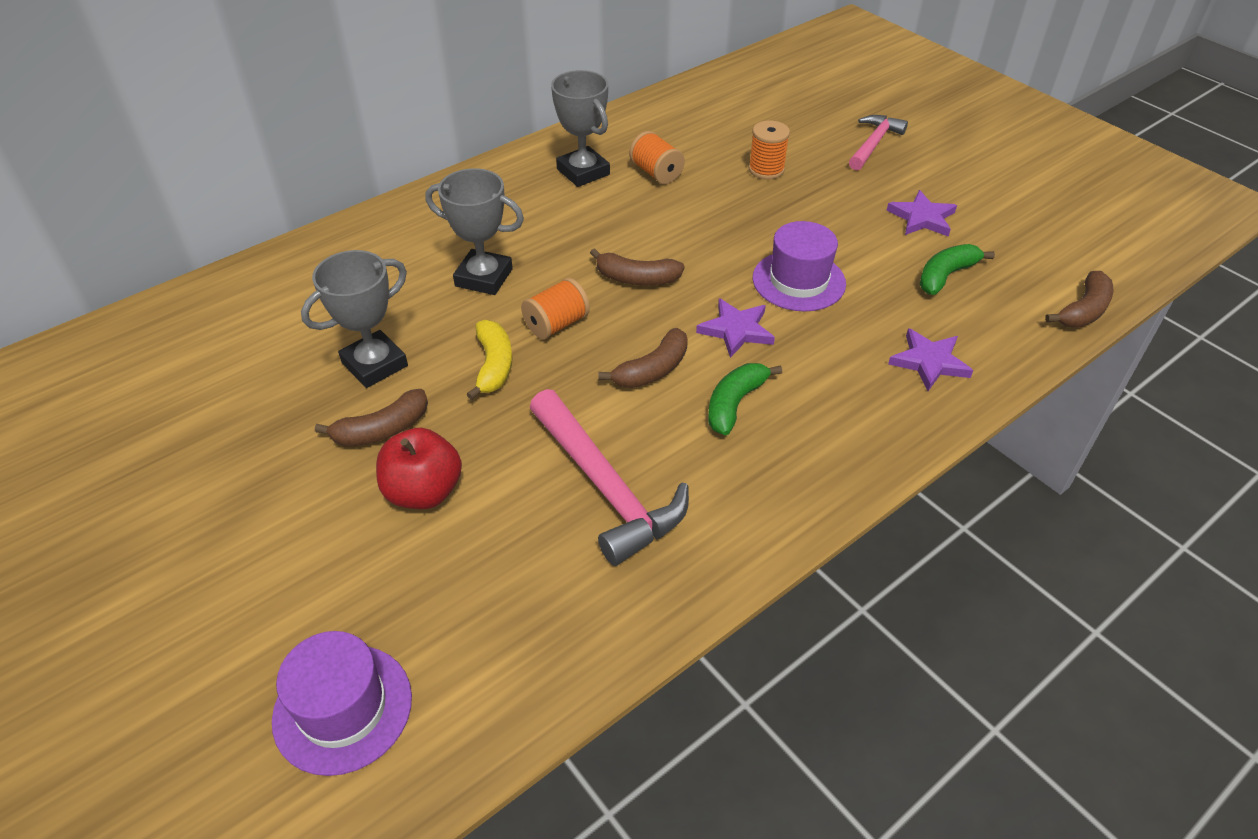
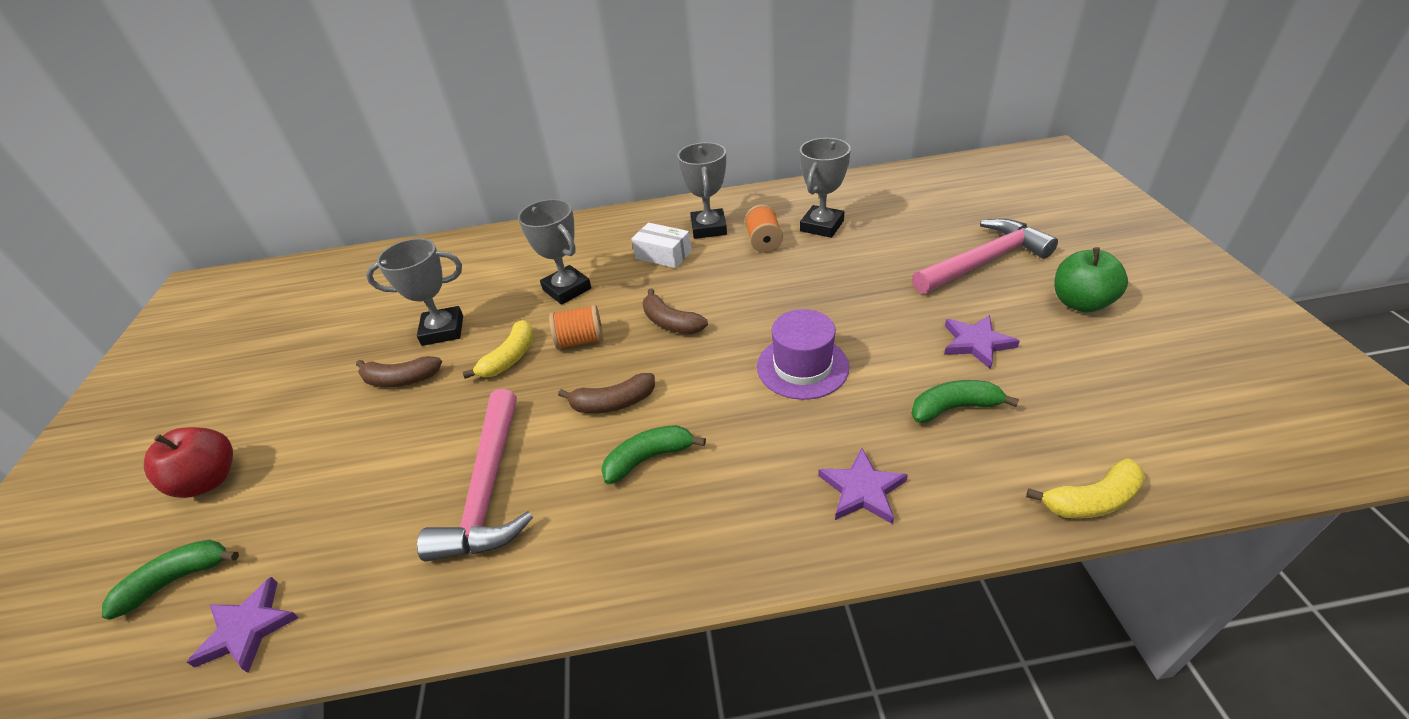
camera: 35 degrees right, 5 degrees down
(343, 708) = (177, 580): purple hat -> green banana
(424, 491) = (378, 437): red apple -> red apple (209, 480)
(559, 212) = (663, 255): none -> white box
(700, 143) = (822, 226): none -> grey trophy
(736, 330) = (709, 393): purple star -> purple star (247, 629)
(766, 169) = (859, 261): orange spool -> none
(873, 143) = (984, 261): pink hammer -> pink hammer, size x1.59
(973, 162) = (1080, 303): none -> green apple
(1083, 310) = (1091, 500): brown banana -> yellow banana

